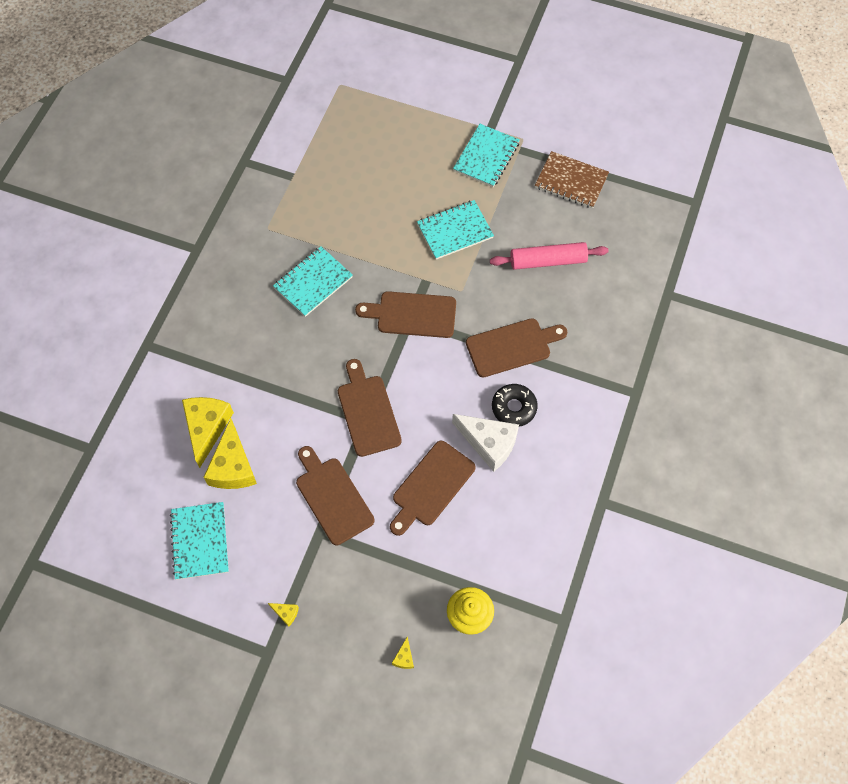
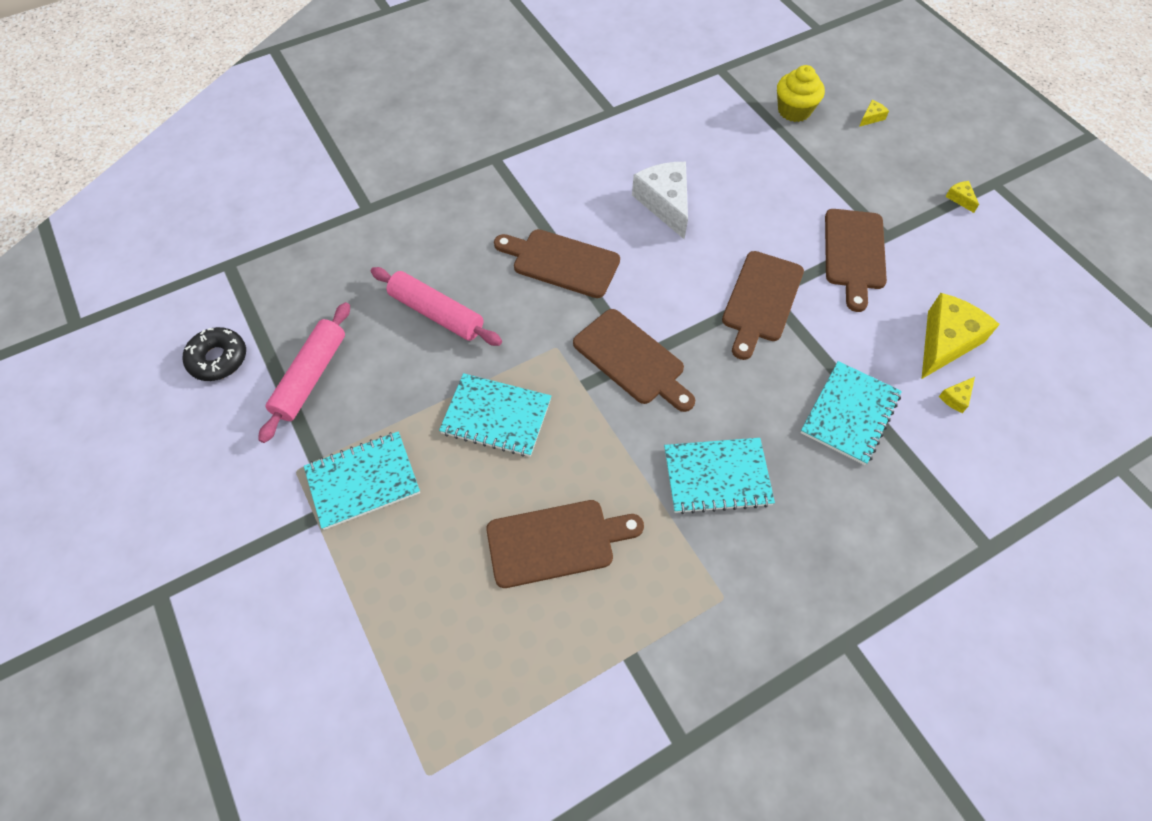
camera: 140 degrees left, 5 degrees down
(200, 541) = (1019, 298): turquoise notebook -> turquoise notebook (849, 414)
(207, 428) = (956, 398): yellow cheese -> yellow cheese, size x0.42
(431, 486) = (750, 205): brown cutting board -> brown cutting board (556, 542)
(514, 408) = (614, 214): black donut -> black donut (218, 359)
(571, 181) = (311, 377): brown notebook -> pink rolling pin

